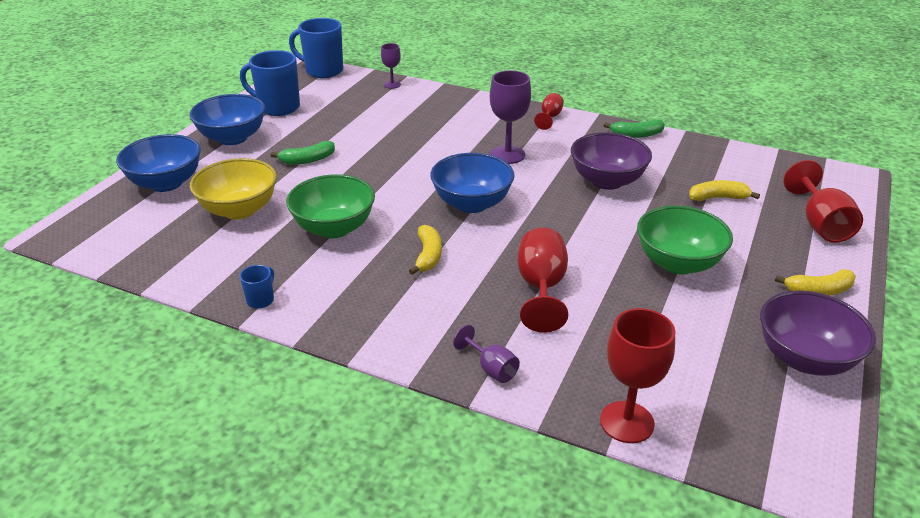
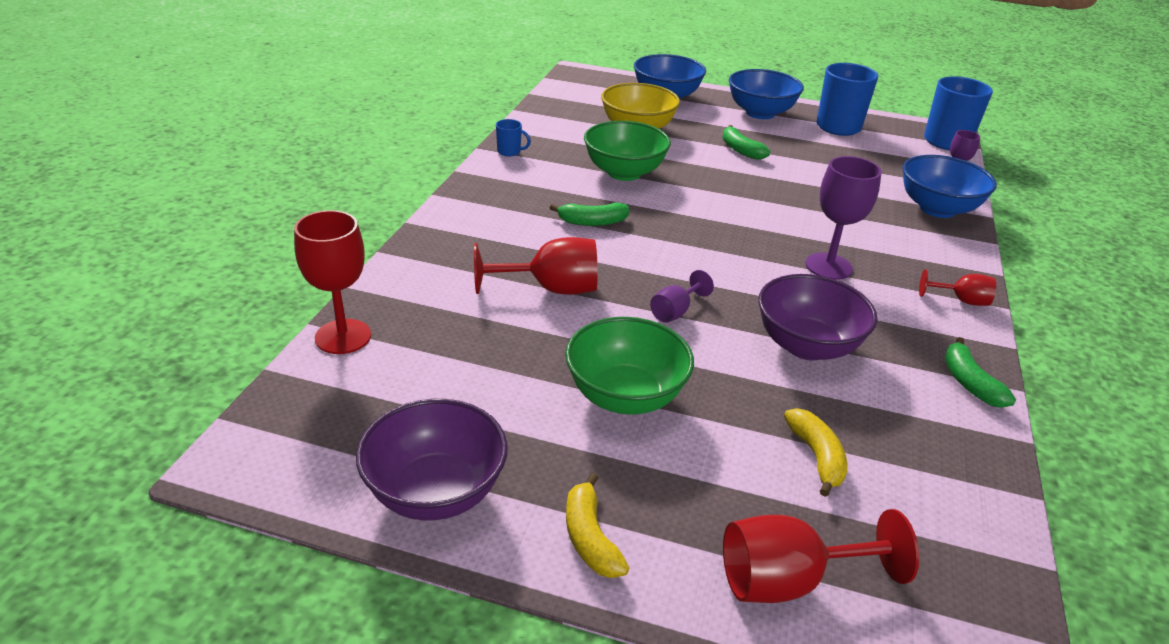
camera: 80 degrees right, 0 degrees up
(428, 256) = (592, 222): yellow banana -> green banana
(472, 204) = (700, 244): blue bowl -> blue bowl (937, 209)
(491, 368) = (423, 260): purple goblet -> purple goblet (675, 311)

